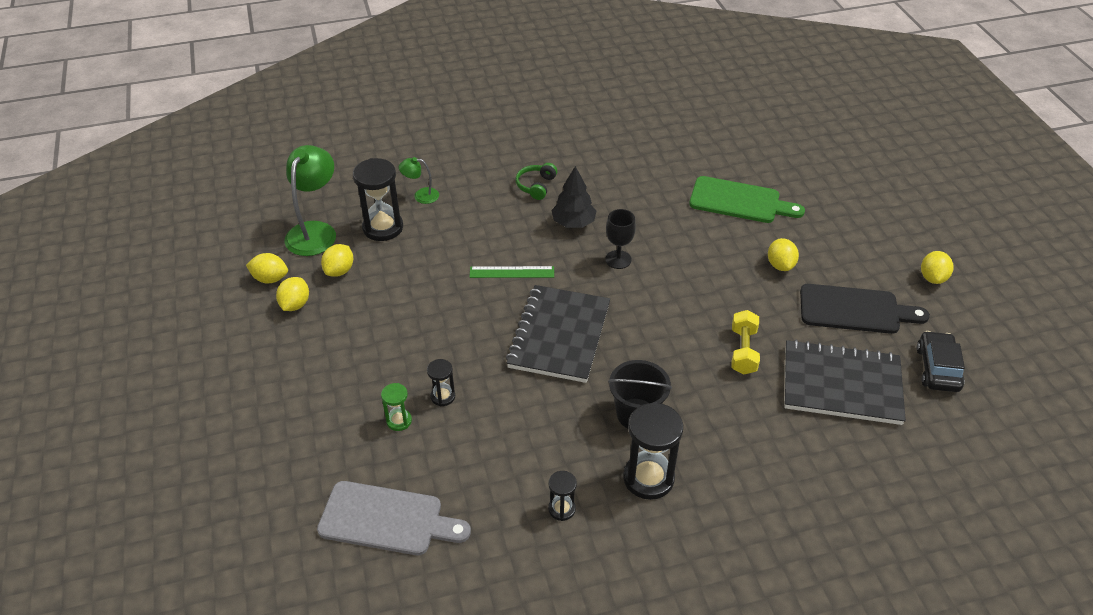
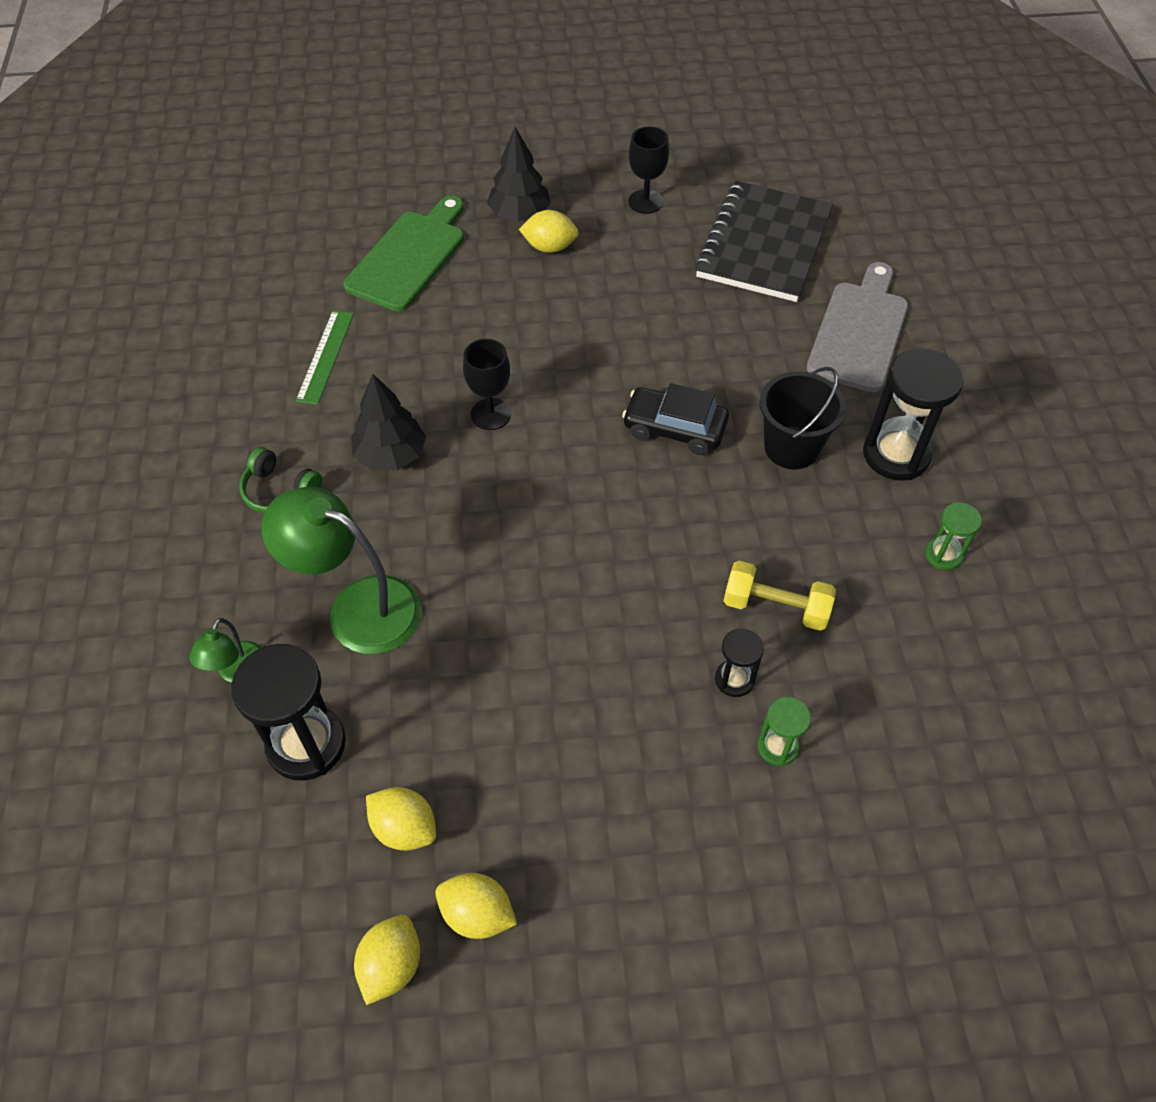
camera: 80 degrees left, 10 degrees up
(315, 231) = (274, 873): green lamp -> green lamp (357, 607)
(387, 520) = (963, 776): grey cutting board -> grey cutting board (859, 331)
(512, 272) = (482, 553): green ruler -> green ruler (325, 356)
(559, 335) = (633, 511): black notebook -> none
(562, 509) = (943, 555): black hourglass -> green hourglass
(743, 351) = (696, 318): yellow dumbbell -> yellow dumbbell (775, 607)
(806, 245) = (519, 214): none -> black tree
(855, 310) = (645, 202): black cutting board -> black goblet
(932, 278) = (606, 125): yellow lemon -> none
(937, 368) = (749, 163): black car -> black car (674, 429)

